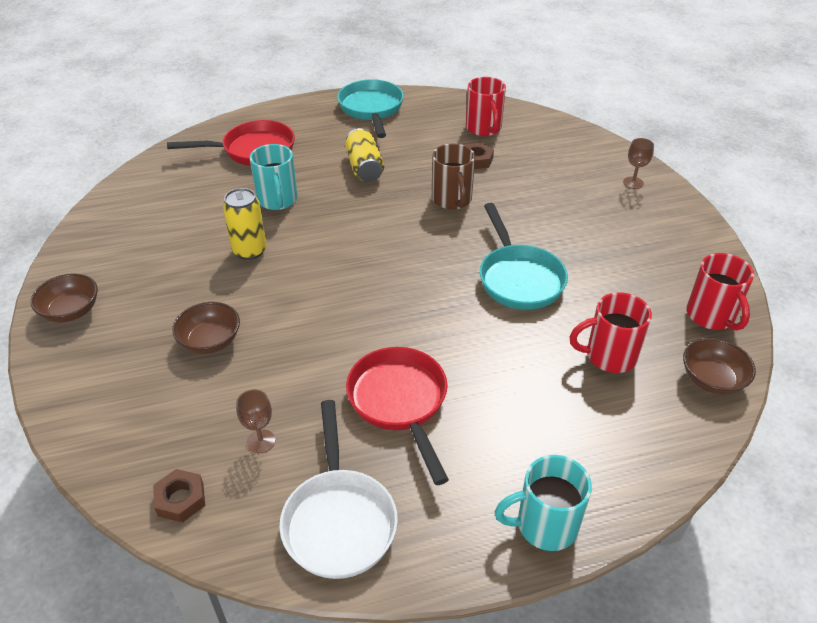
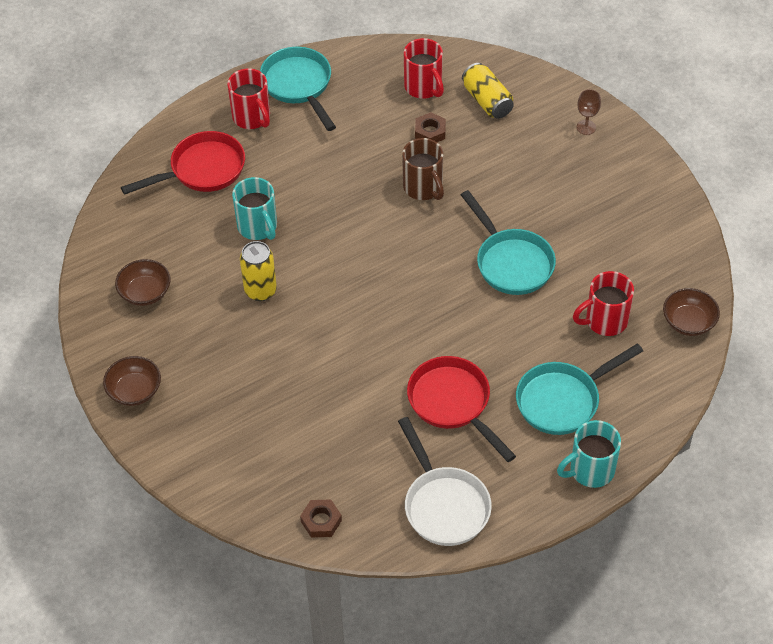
camera: 15 degrees left, 10 degrees up
(210, 341) = (273, 388): brown bowl -> brown bowl (145, 292)
(261, 441) = (359, 462): brown goblet -> none
(364, 168) = (324, 167): yellow can -> yellow can (487, 101)
(534, 430) = (563, 400): none -> turquoise pan
(711, 316) = (679, 262): red mug -> red mug (252, 118)

